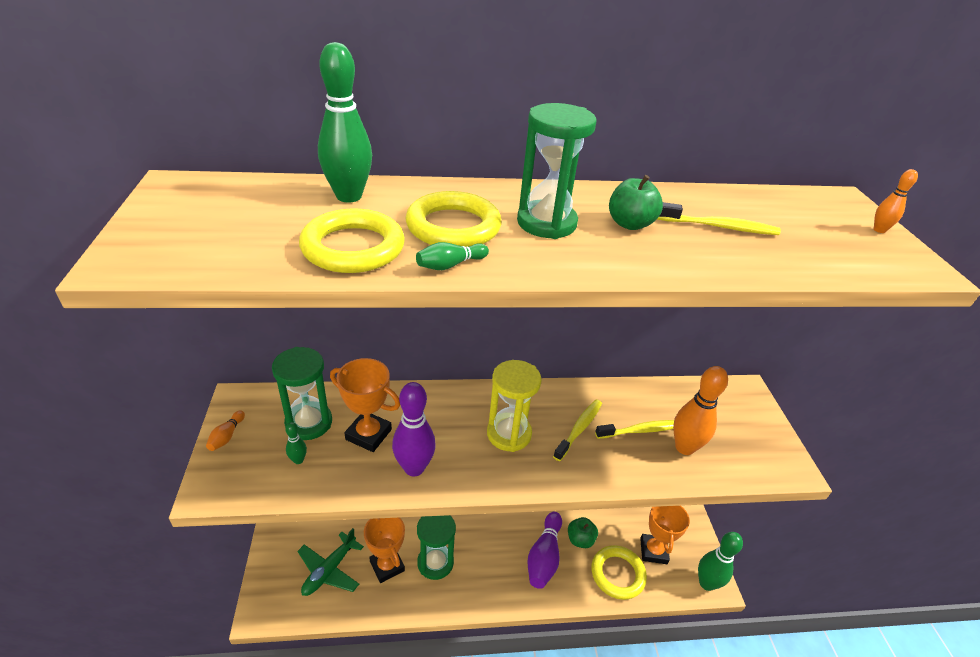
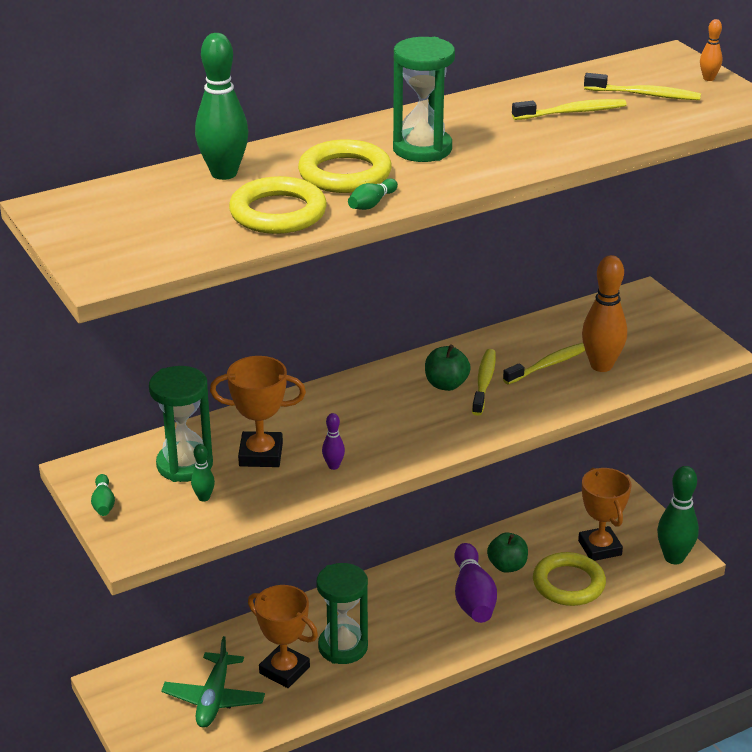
camera: 20 degrees left, 5 degrees down
(227, 436) = (103, 503): orange bowling pin -> green bowling pin
(414, 468) = (333, 466): purple bowling pin -> purple bowling pin, size x0.47
(509, 434) = (412, 409): yellow hourglass -> none
(630, 224) = (494, 130): green apple -> green apple (446, 384)
(804, 229) = (645, 95): none -> yellow toothbrush

